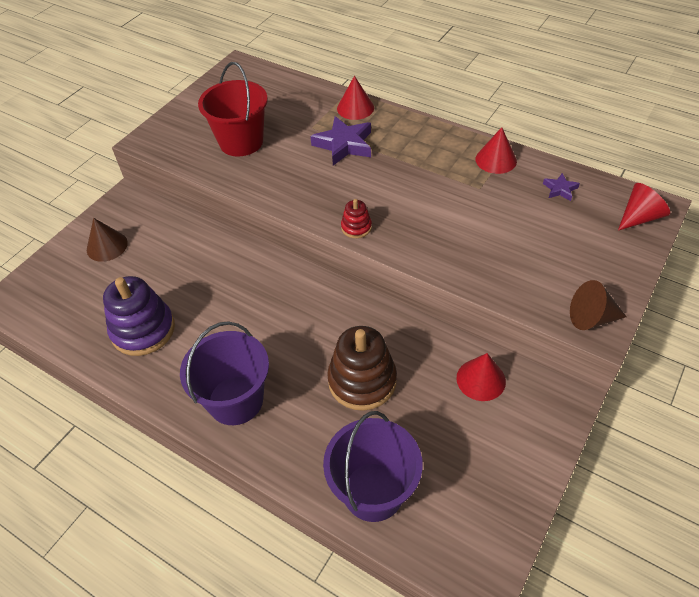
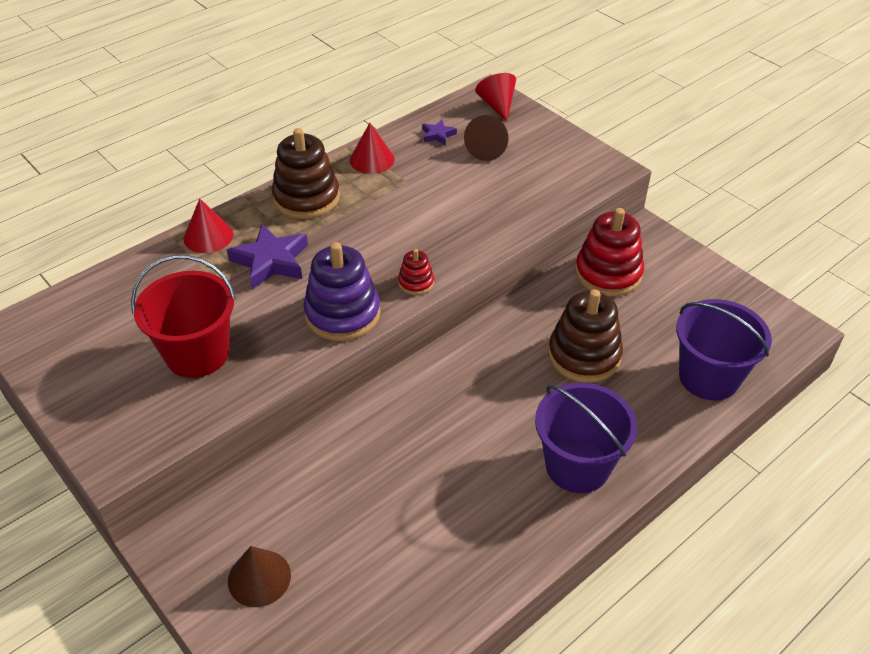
camera: 75 degrees left, 5 degrees down
(143, 330) = (439, 547): purple stacking toy -> purple stacking toy (342, 314)
(424, 140) = (306, 198): none -> brown stacking toy
(481, 379) = (608, 273): red cone -> red stacking toy
(591, 318) = (598, 168): brown cone -> brown cone (487, 149)

